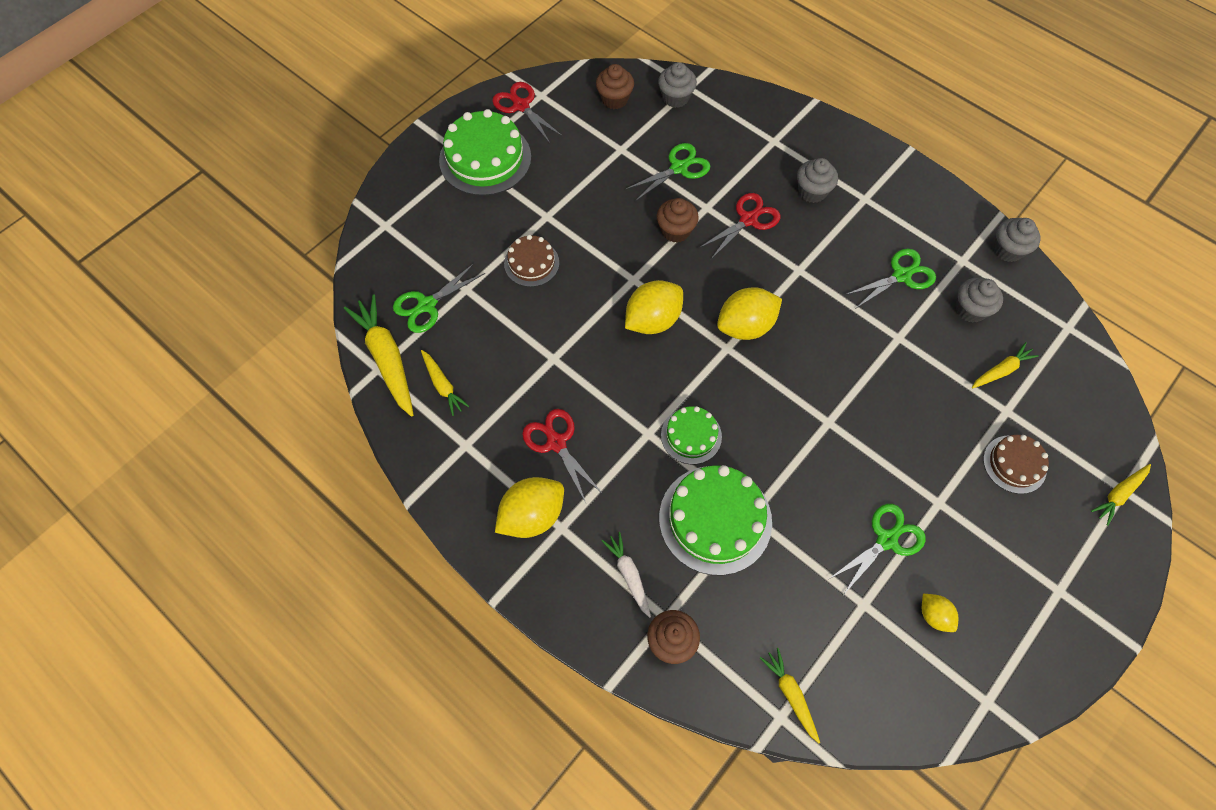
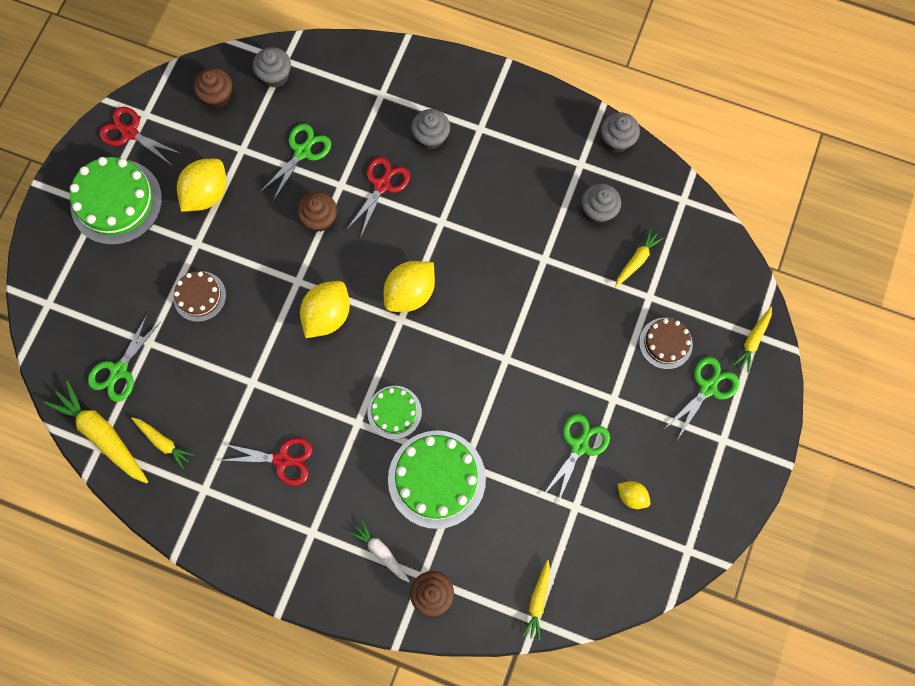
camera: 20 degrees left, 10 degrees up
(532, 515) = (284, 531): yellow lemon -> yellow lemon (207, 194)
(556, 443) = (282, 459): red scissors -> red scissors turned 150 degrees clockwise
(790, 694) = (538, 601): yellow carrot -> yellow carrot turned 120 degrees counterclockwise
(901, 275) = (531, 197): green scissors -> green scissors (707, 388)

